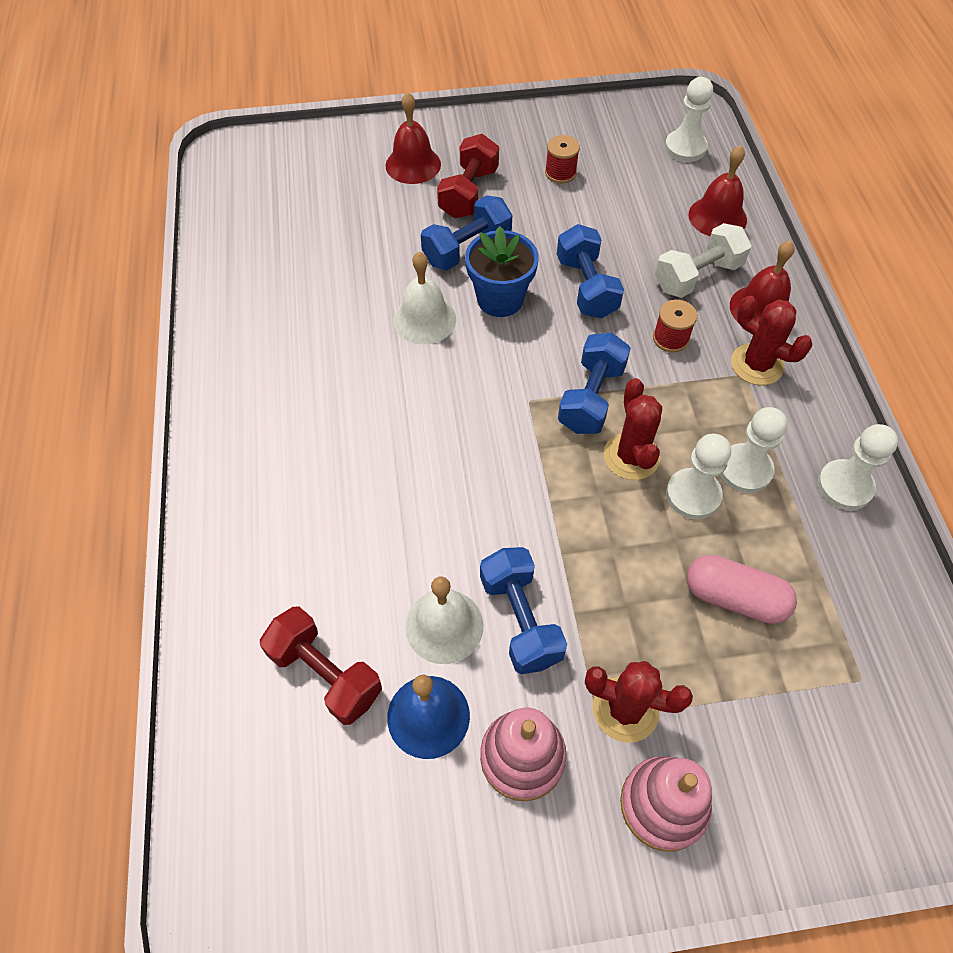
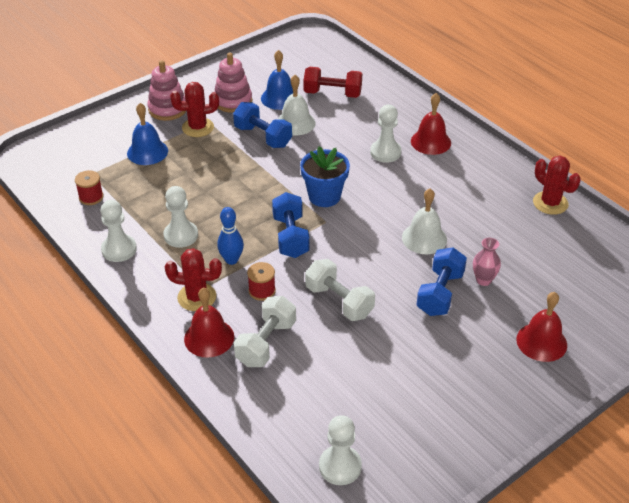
camera: 150 degrees right, 15 degrees down
(406, 242) = (483, 280): none -> pink vase
(469, 193) = (478, 337): red dumbbell -> none
(500, 299) = (389, 269): blue flower pot -> blue flower pot (324, 196)
(560, 173) = (426, 388): red spool -> red spool (91, 197)
(586, 287) = (339, 301): blue dumbbell -> white dumbbell
(631, 456) = (249, 217): red cactus -> red cactus (550, 203)
(689, 398) = (231, 260): none -> blue bowling pin
(693, 495) = (205, 213): white pawn -> white pawn (385, 152)
(717, 217) = (276, 403): red bell -> red bell (430, 142)
(734, 598) = (164, 180): pink capsule -> none
(743, 687) = (147, 152): none -> blue bell

